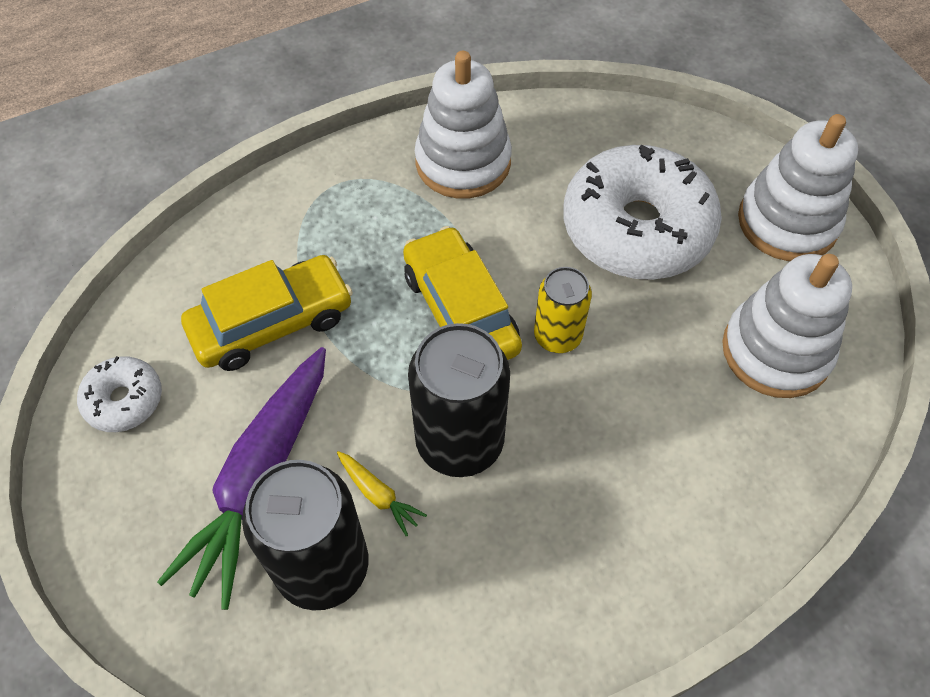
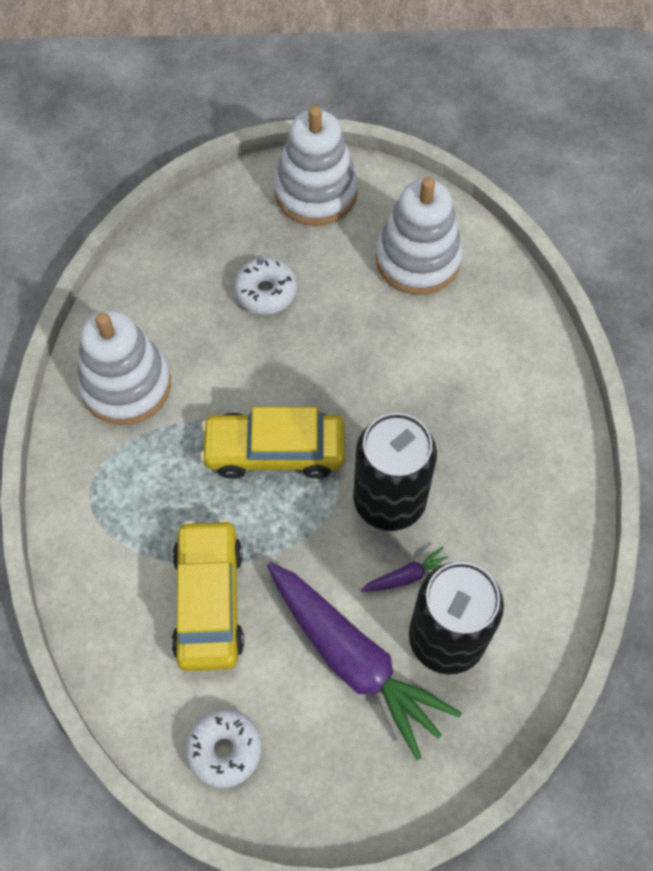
camera: 65 degrees left, 5 degrees up
(378, 495) = (406, 576): yellow carrot -> purple carrot
(557, 336) = (333, 393): yellow can -> none
(637, 228) = (266, 292): white donut -> white donut, size x0.47

